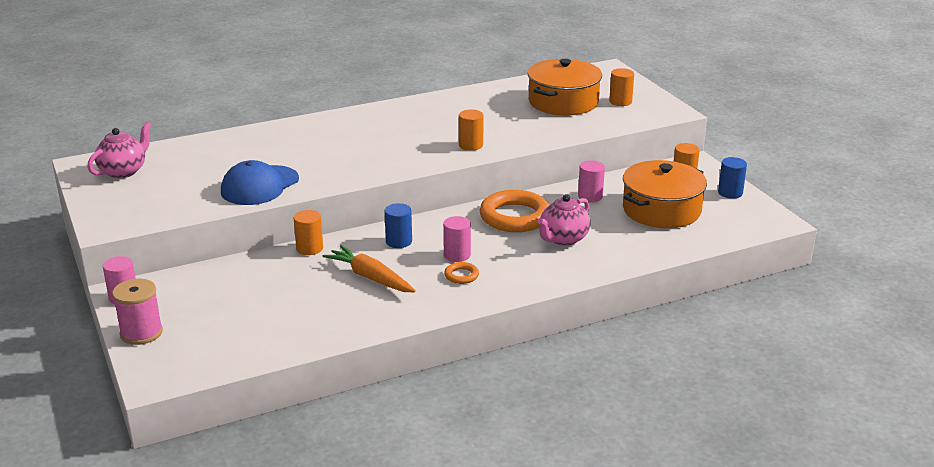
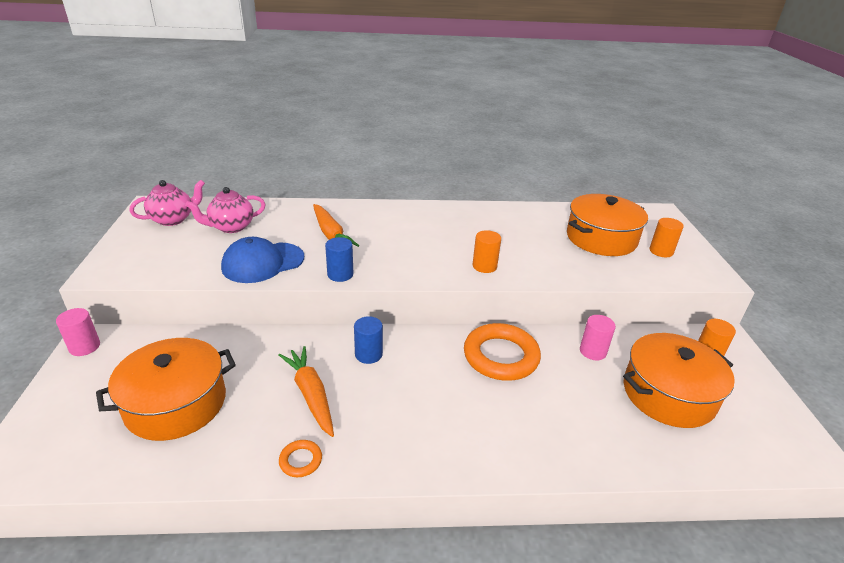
camera: 20 degrees right, 5 degrees up
(141, 333) = (56, 398): pink spool -> none
(257, 310) = (176, 403): none -> orange pot
(304, 150) = (331, 234): none -> orange carrot
(309, 248) = (282, 338): orange cylinder -> none
(457, 255) = (414, 391): pink cylinder -> none
(461, 275) = (402, 423): orange ring -> orange ring (300, 460)
(563, 239) = (538, 403): pink teapot -> pink teapot (231, 227)
(730, 193) = (760, 392): blue cylinder -> blue cylinder (340, 274)

